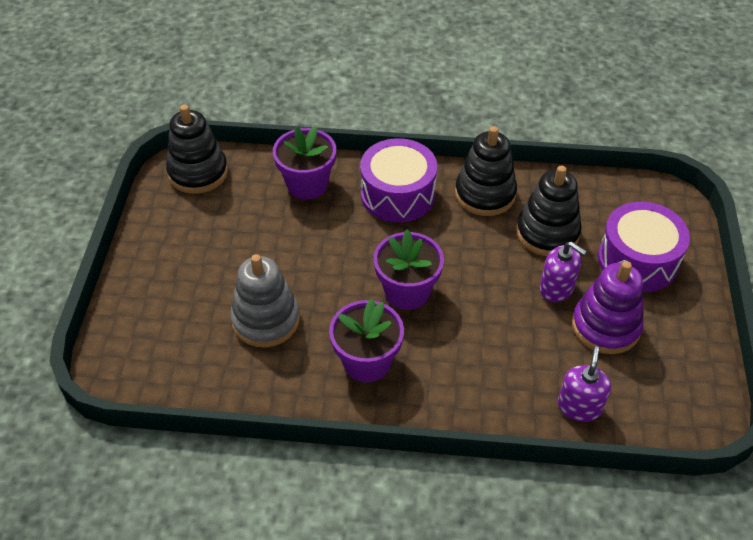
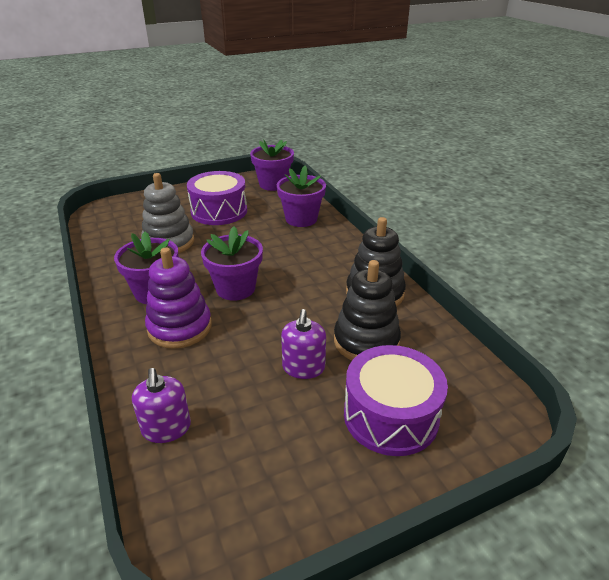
camera: 60 degrees right, 15 degrees down
(198, 172) = (273, 184): black stacking toy -> purple flower pot
(398, 194) = (330, 254): purple drum -> purple drum (219, 211)
(579, 406) = (166, 428): purple soap dispenser -> purple soap dispenser turned 90 degrees clockwise
(605, 326) = (281, 417): purple stacking toy -> purple stacking toy (180, 327)

